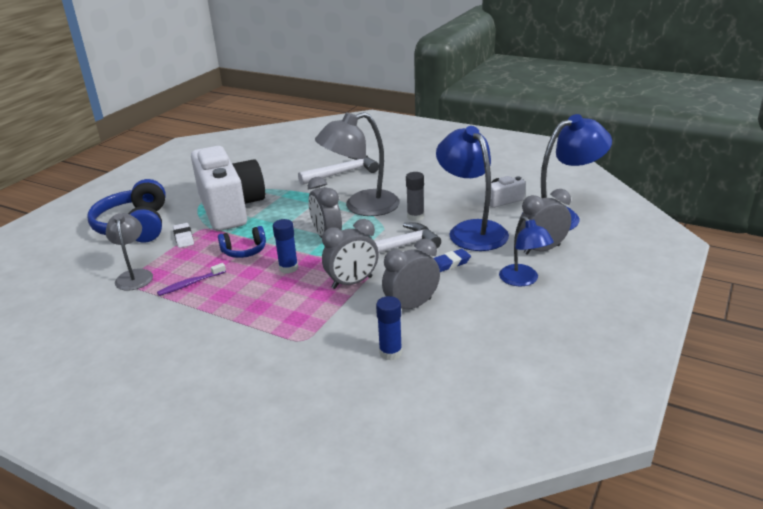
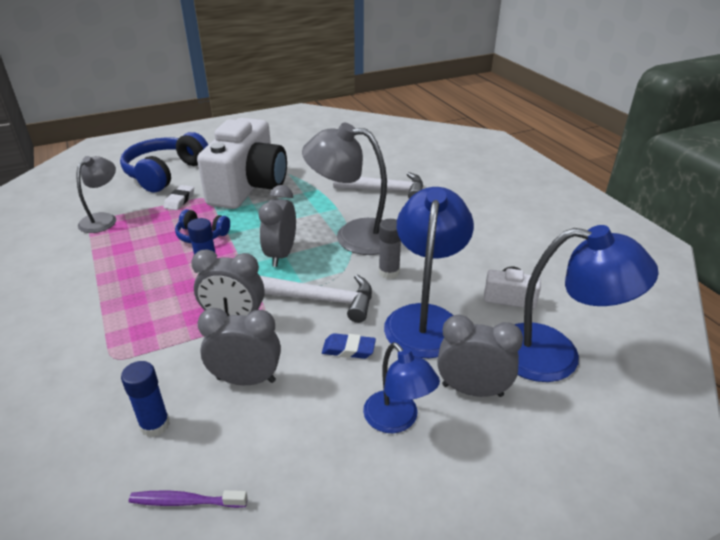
camera: 35 degrees right, 5 degrees up
(190, 284) = (123, 248): purple toothbrush -> purple toothbrush (185, 501)
(523, 280) = (397, 420): blue lamp -> blue lamp turned 45 degrees counterclockwise

